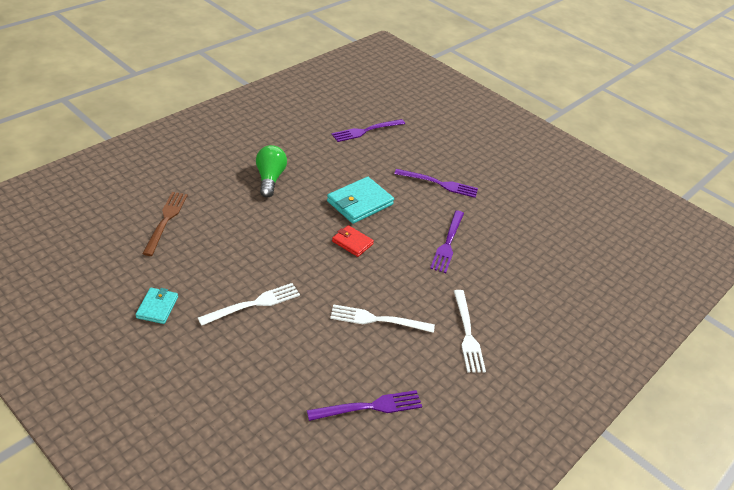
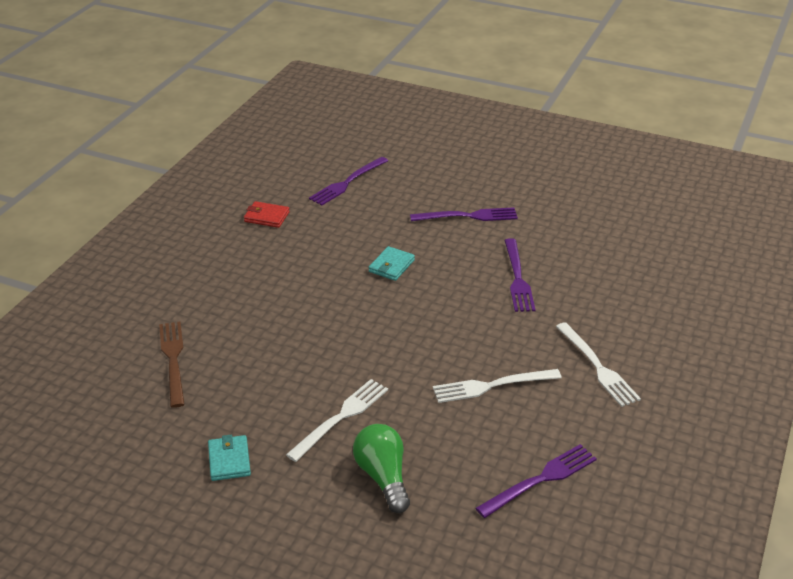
camera: 15 degrees left, 5 degrees down
(270, 179) = (268, 272): green light bulb -> green light bulb (383, 477)
(352, 242) = (411, 312): red wallet -> red wallet (267, 217)
(360, 203) = (391, 266): turquoise wallet -> turquoise wallet, size x0.58

